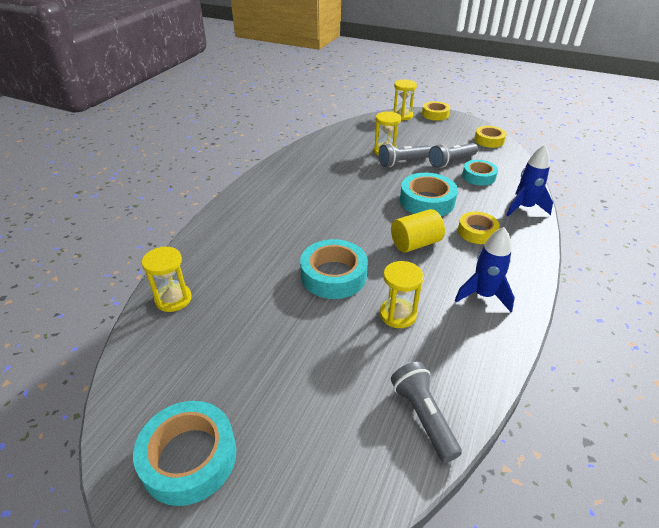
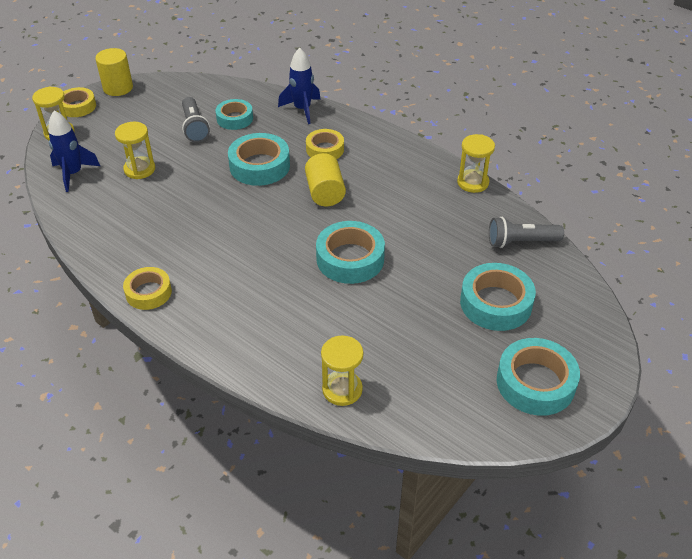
camera: 75 degrees left, 5 degrees up
(307, 402) = (496, 303): none -> turquoise tape
(397, 314) = (416, 229): yellow hourglass -> yellow hourglass (473, 182)
(402, 162) = (173, 162): grey flashlight -> none
(469, 122) = (118, 88): none -> yellow cylinder
(483, 295) = (409, 173): blue rocket -> blue rocket (73, 174)
(489, 140) = (168, 88): yellow tape -> yellow tape (148, 292)

